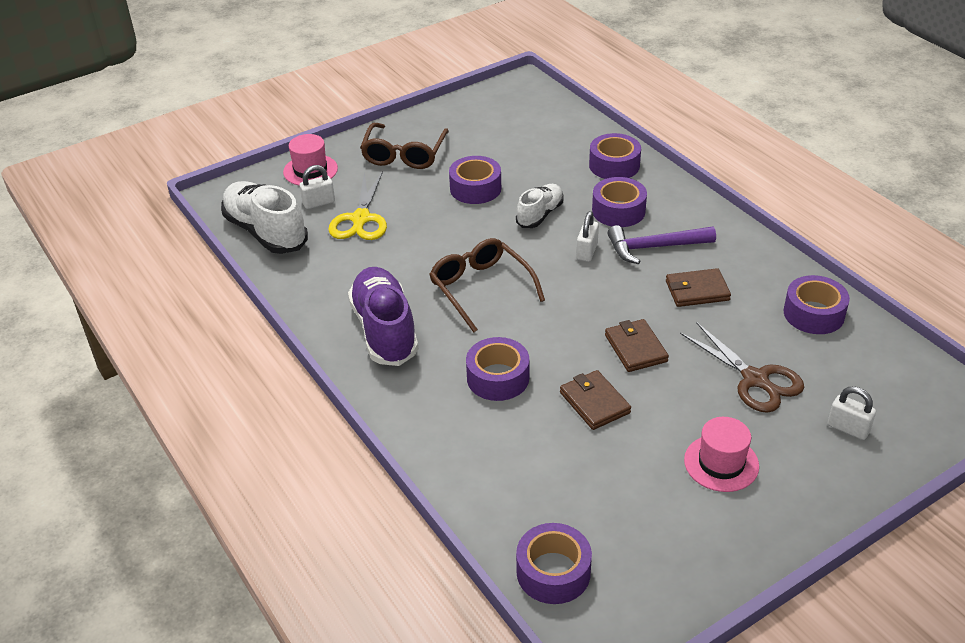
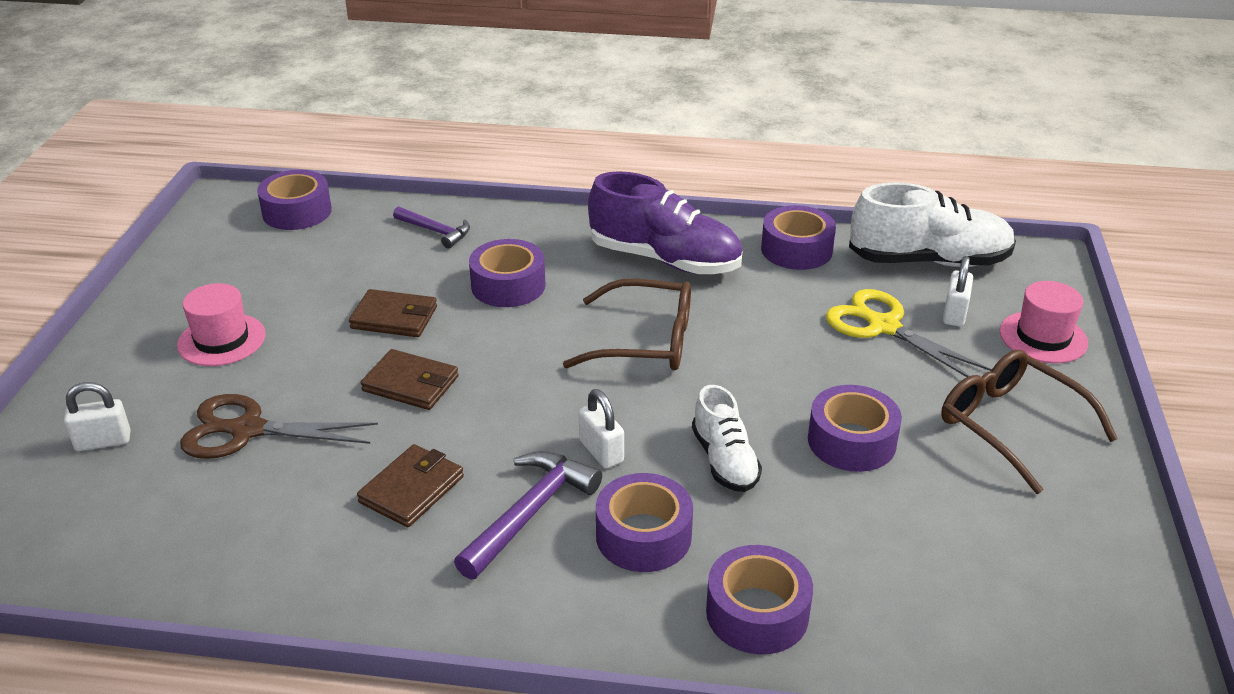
camera: 130 degrees right, 5 degrees down
(480, 463) = (436, 231): none -> purple hammer
(813, 314) = (231, 555): purple tape -> purple tape (796, 250)

